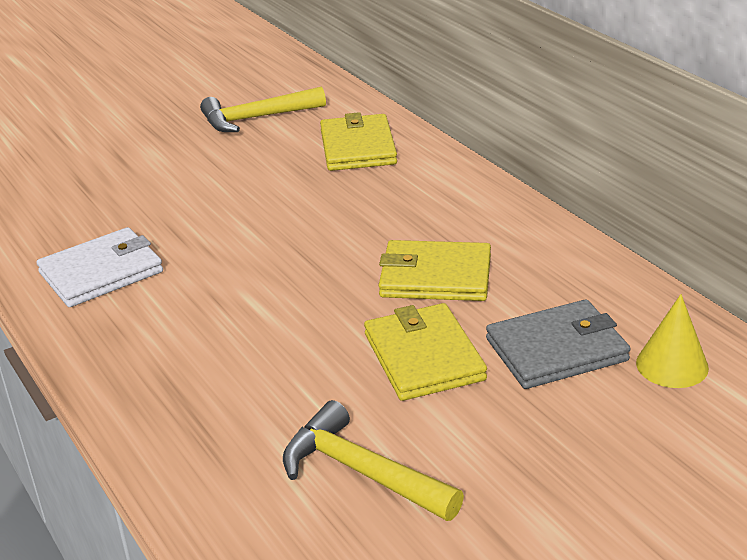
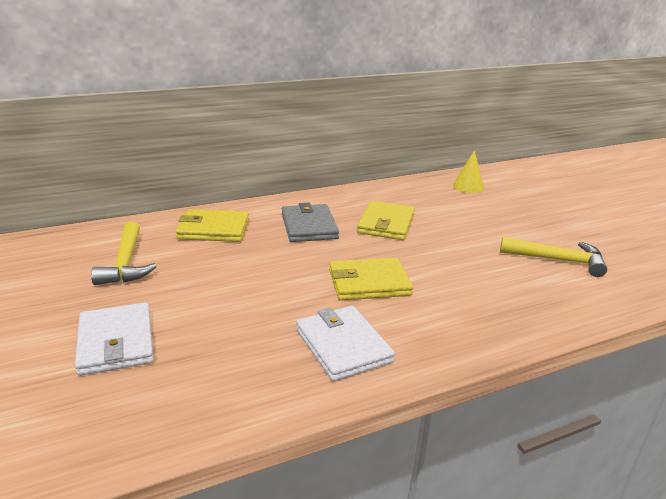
camera: 85 degrees left, 5 degrees down
(109, 151) = (116, 342): none -> white wallet
(362, 472) = (558, 260): yellow hammer -> yellow hammer turned 120 degrees counterclockwise
(424, 357) = (461, 235): yellow wallet -> yellow wallet (369, 283)
(557, 350) = (456, 205): grey wallet -> grey wallet (309, 226)

